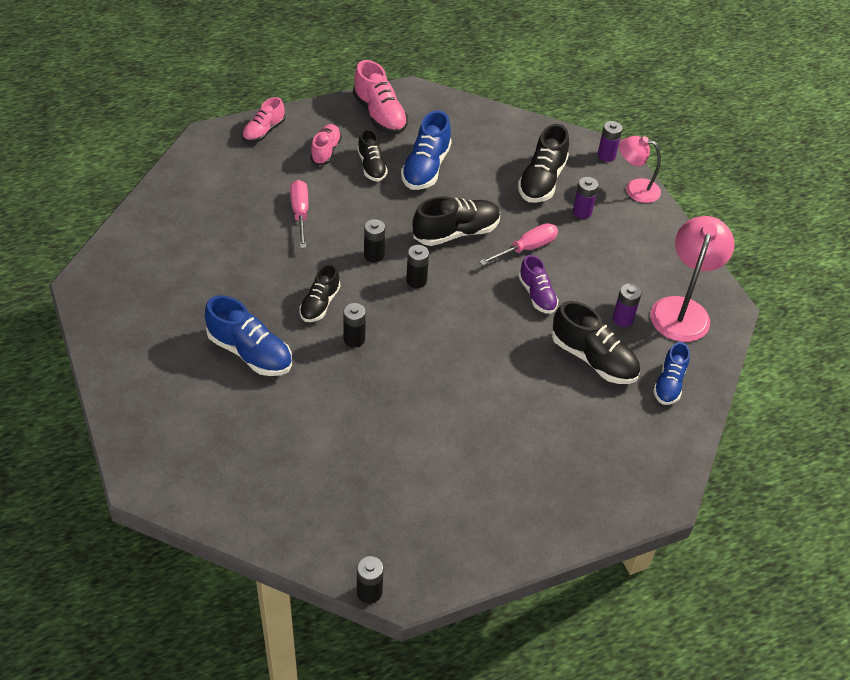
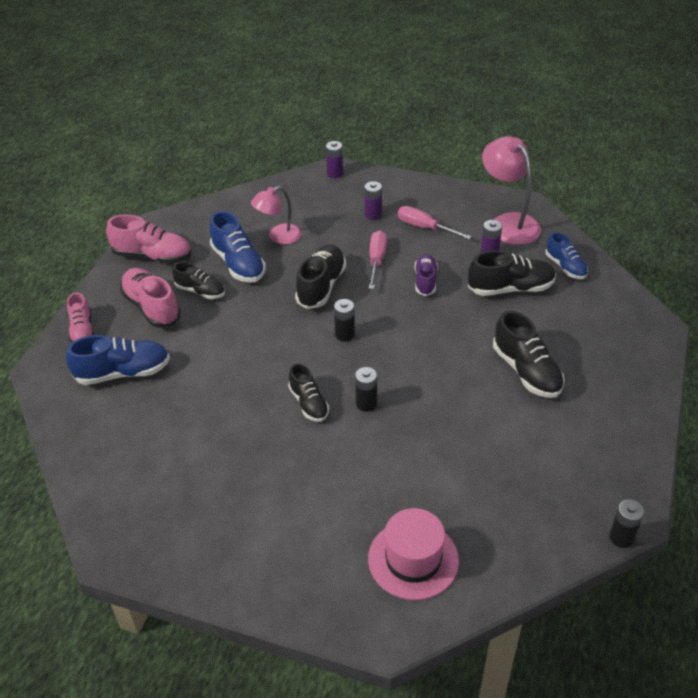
camera: 45 degrees left, 5 degrees down
(224, 460) = (413, 559): none -> pink hat
(250, 352) = (315, 476): blue shoe -> blue shoe (123, 373)
(300, 213) = (200, 360): pink screwdriver -> pink screwdriver (424, 227)
(326, 151) = (151, 307): pink shoe -> pink shoe, size x1.55
(374, 255) = (293, 343): black battery -> none
(537, 295) = (425, 281): purple shoe -> purple shoe turned 105 degrees counterclockwise
(542, 181) = (322, 215): black shoe -> black shoe (526, 371)
(635, 189) = (380, 179): pink lamp -> pink lamp (278, 237)

